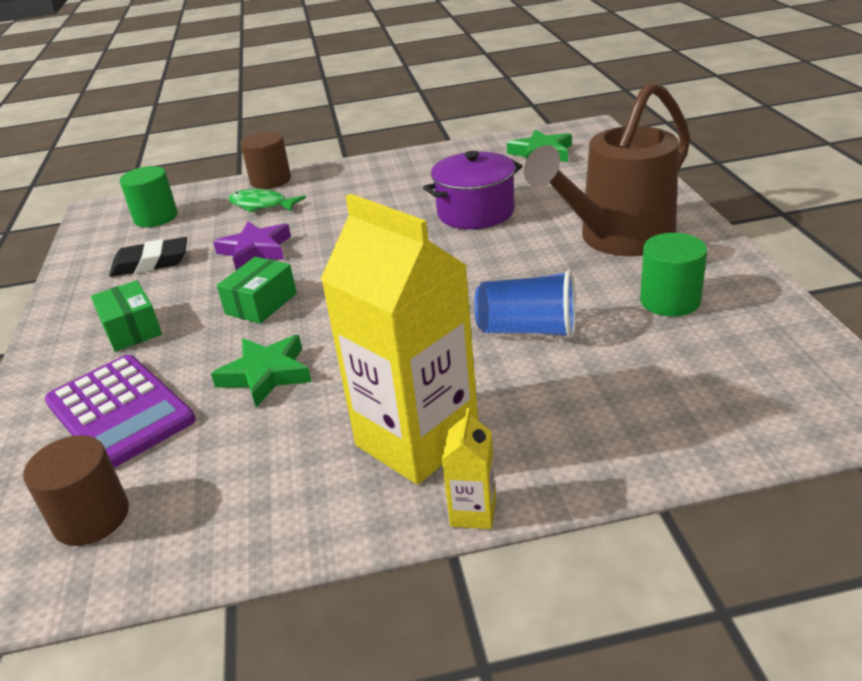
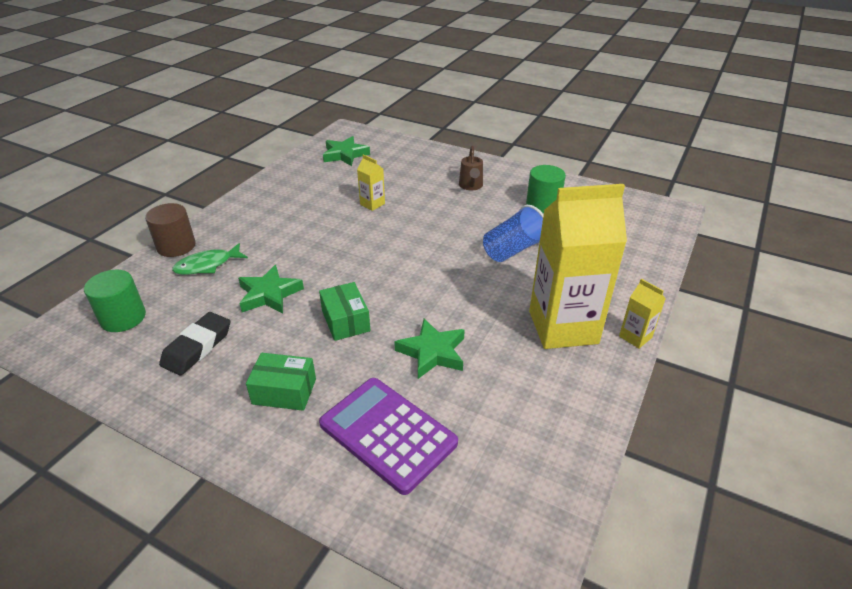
camera: 55 degrees left, 5 degrees up
(91, 517) = (494, 487): brown cylinder -> none
(120, 411) = (387, 434): purple calculator -> purple calculator turned 135 degrees counterclockwise
(255, 250) = (269, 294): purple star -> green star
(475, 212) = (372, 204): purple pot -> yellow carton
(617, 239) = (471, 186): brown watering can -> brown watering can, size x0.42

